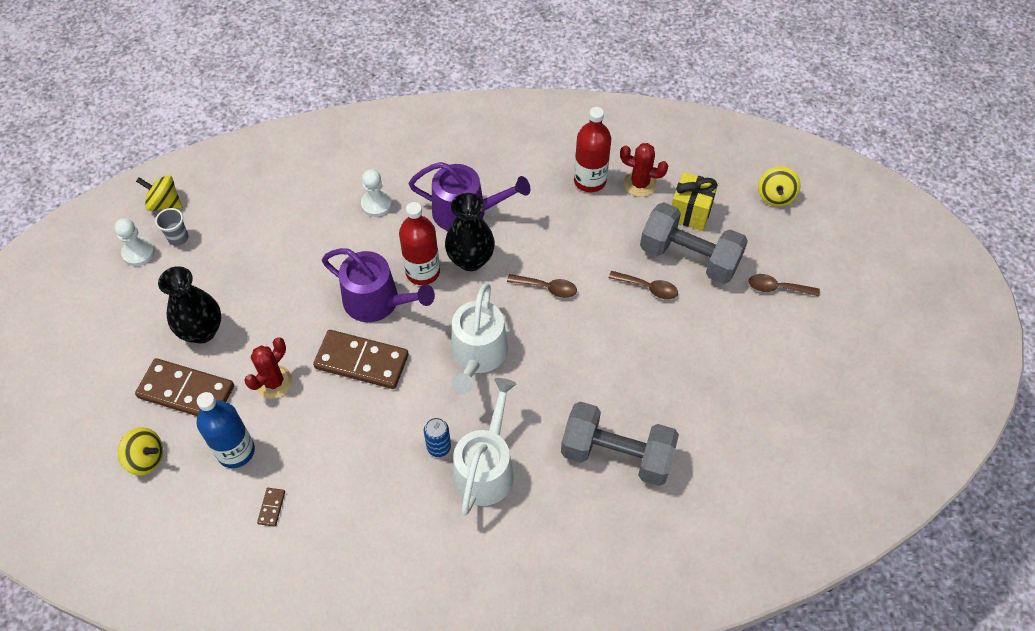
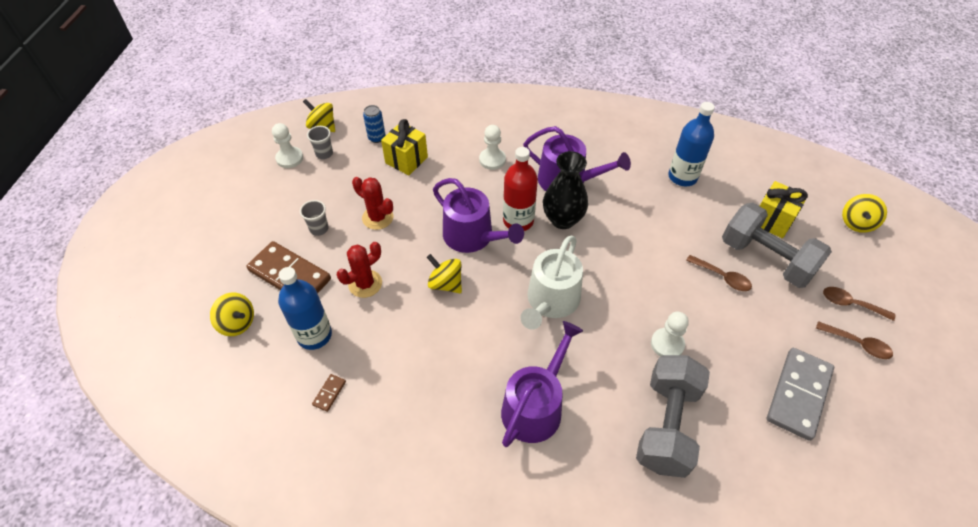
camera: 15 degrees right, 5 degrees down
(202, 331) = (319, 229): black vase -> grey cup
(278, 225) = (406, 160): none -> yellow gift
(361, 361) = (445, 283): brown domino -> yellow spinning top
(439, 447) = (495, 376): blue can -> blue can (377, 138)
(486, 468) = (535, 406): white watering can -> purple watering can
(547, 288) = (627, 257): brown spoon -> brown spoon (857, 344)
(590, 181) = (682, 177): red bottle -> blue bottle
(604, 373) = (667, 344): none -> white pawn
(616, 455) = (666, 425): grey dumbbell -> grey dumbbell turned 75 degrees clockwise
(640, 184) = (728, 188): red cactus -> red cactus (377, 218)
(737, 393) = (798, 394): none -> grey domino

